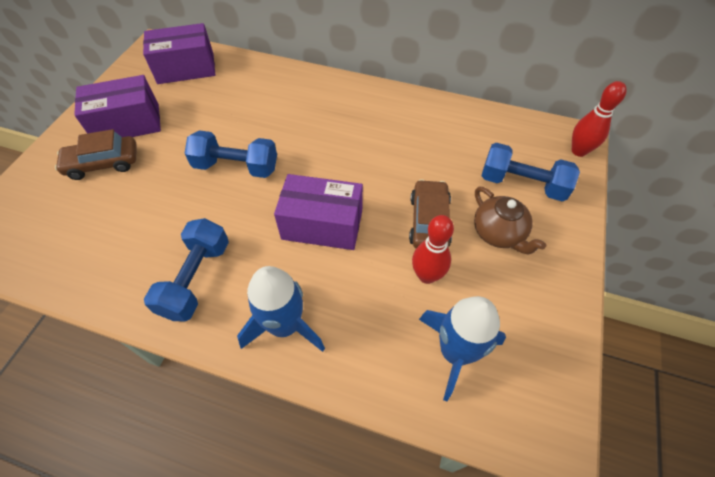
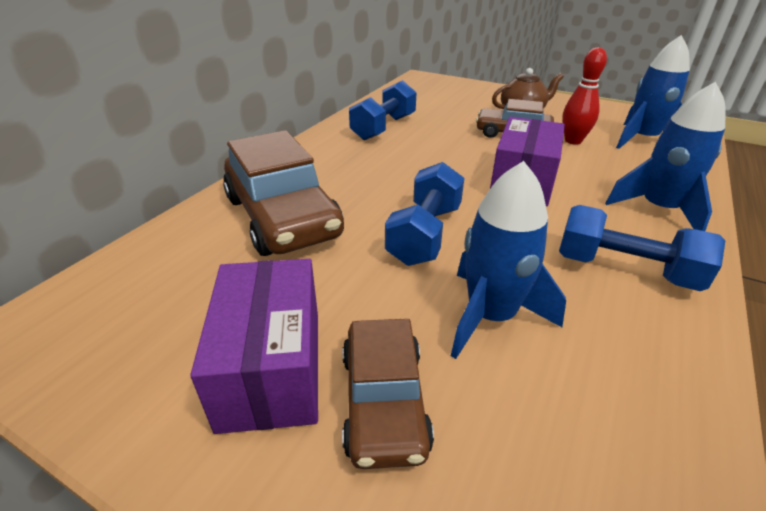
camera: 80 degrees left, 20 degrees down
(154, 201) = (490, 316): none -> blue rocket
(186, 68) = (146, 286): purple box -> none
(252, 98) = (283, 217): none -> brown car
(522, 184) = (469, 98): blue dumbbell -> blue dumbbell (383, 127)
(579, 151) = (437, 79): red bowling pin -> none

